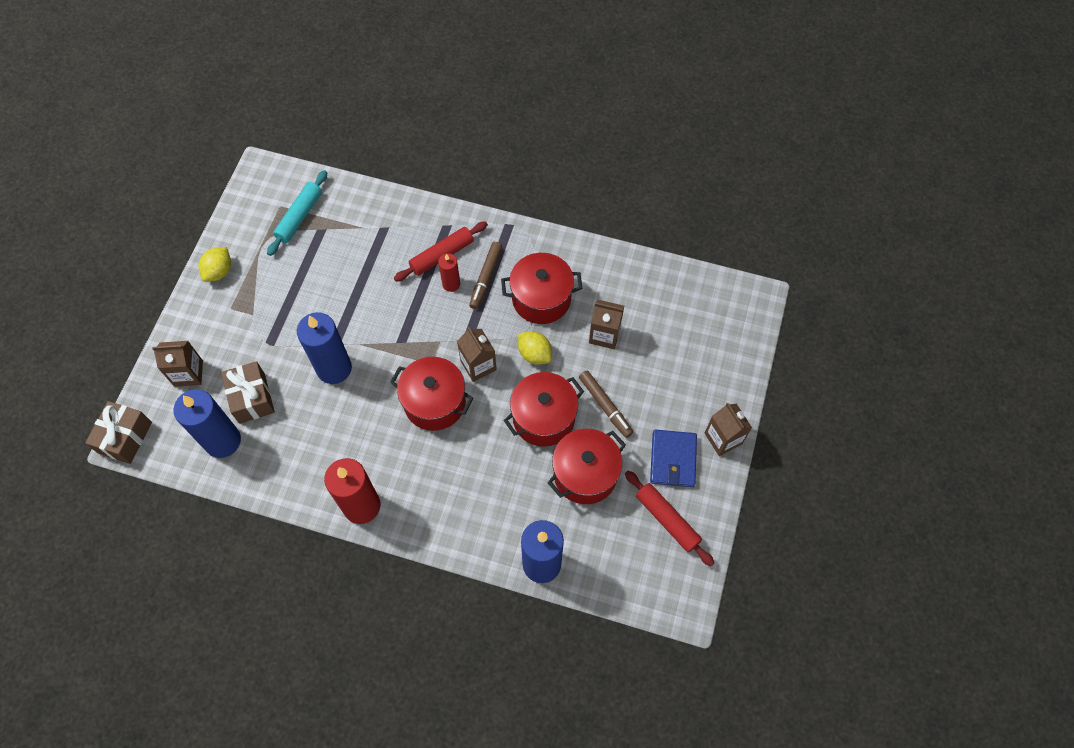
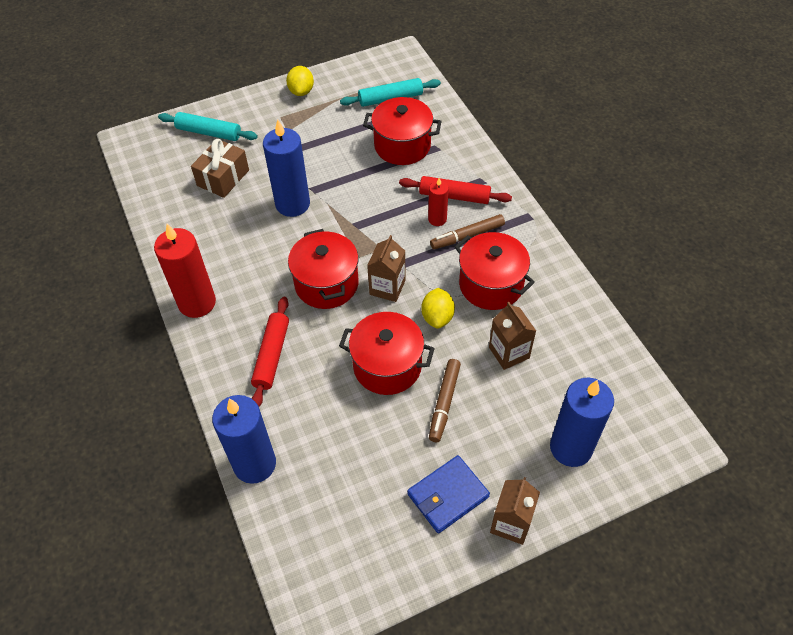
camera: 50 degrees right, 10 degrees down
(125, 437) = (130, 137): brown gift -> none
(188, 373) = (209, 132): brown carton -> turquoise rolling pin
(219, 271) = (301, 91): yellow lemon -> yellow lemon turned 75 degrees counterclockwise
(223, 441) = (175, 187): blue candle -> blue candle (571, 448)
(585, 474) = (366, 435): red pot -> red pot (402, 146)
(667, 520) = (385, 535): red rolling pin -> red rolling pin (271, 355)

